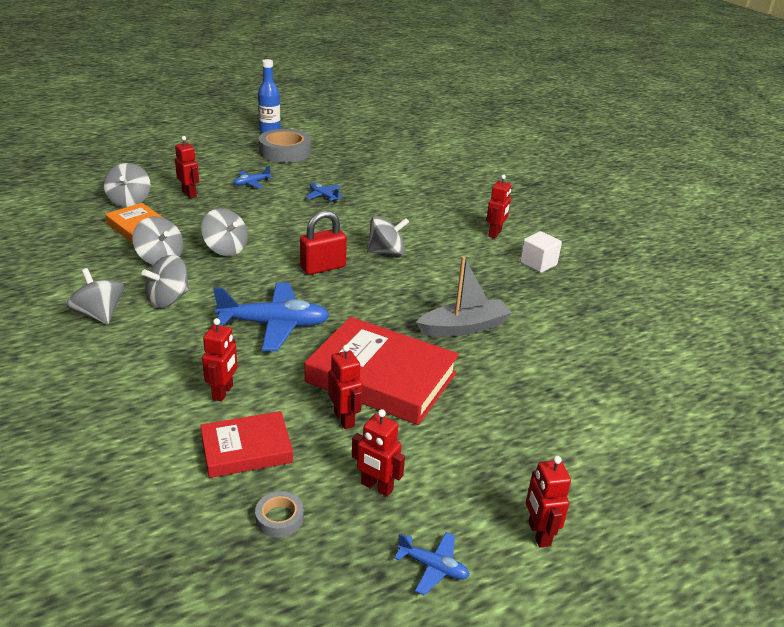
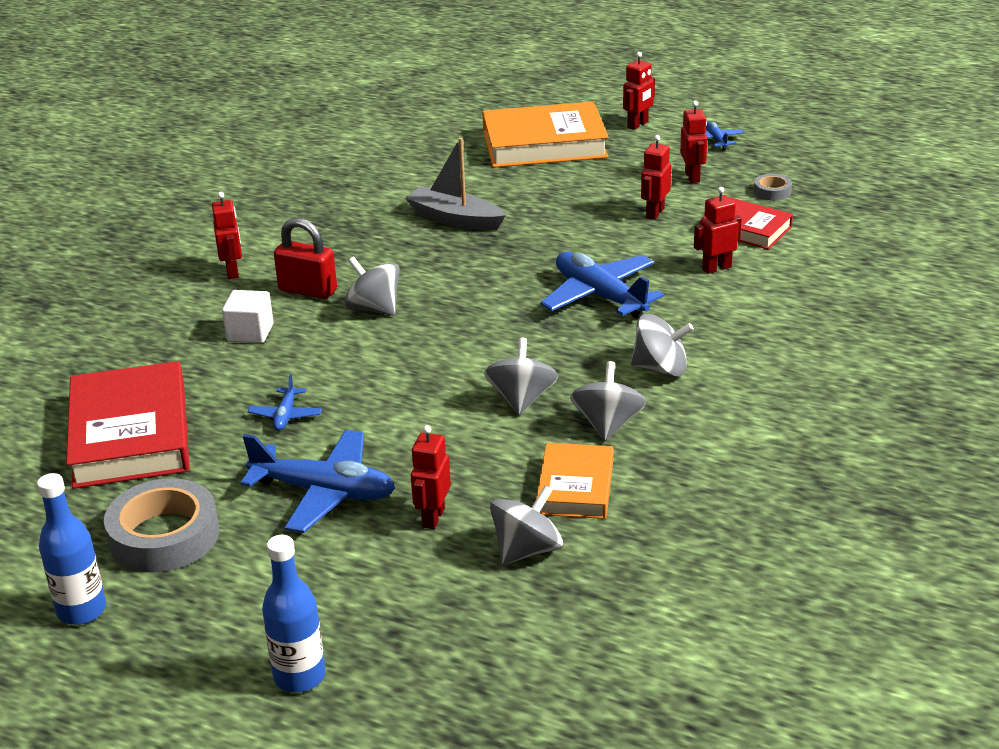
camera: 125 degrees left, 0 degrees up
(99, 314) = (746, 386): grey spinning top -> none
(164, 145) = (299, 676): none -> blue bottle
(251, 183) = (324, 492): blue plane -> blue plane, size x2.07
(323, 267) = (463, 325): red padlock -> red padlock (308, 290)
(381, 377) = (584, 221): red book -> red book (130, 435)
(495, 234) = (233, 272): red robot -> red robot turned 90 degrees clockwise
(538, 264) = (274, 229): white cube -> white cube (250, 333)
(555, 441) = (544, 144): none -> orange book

